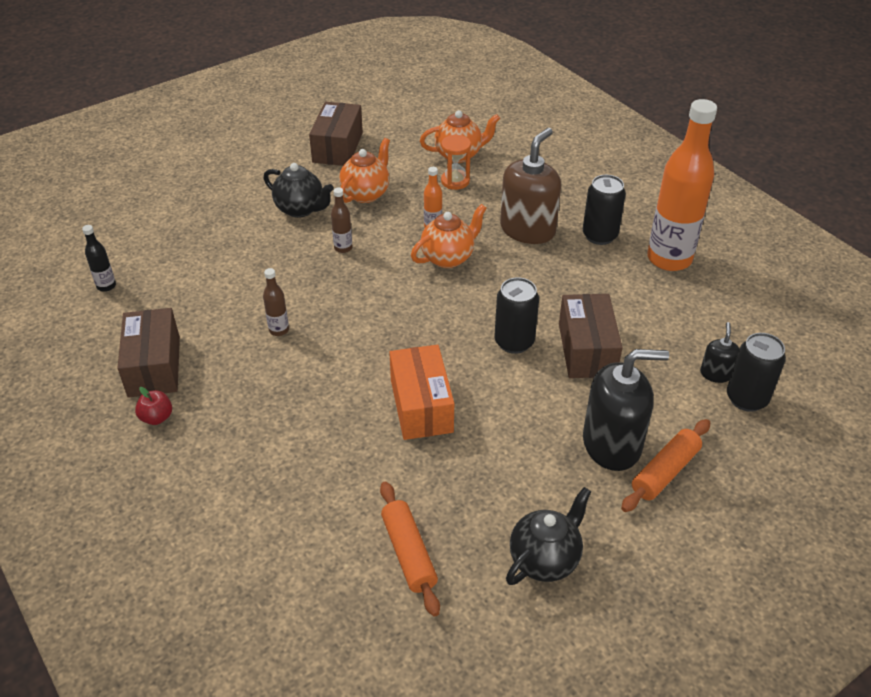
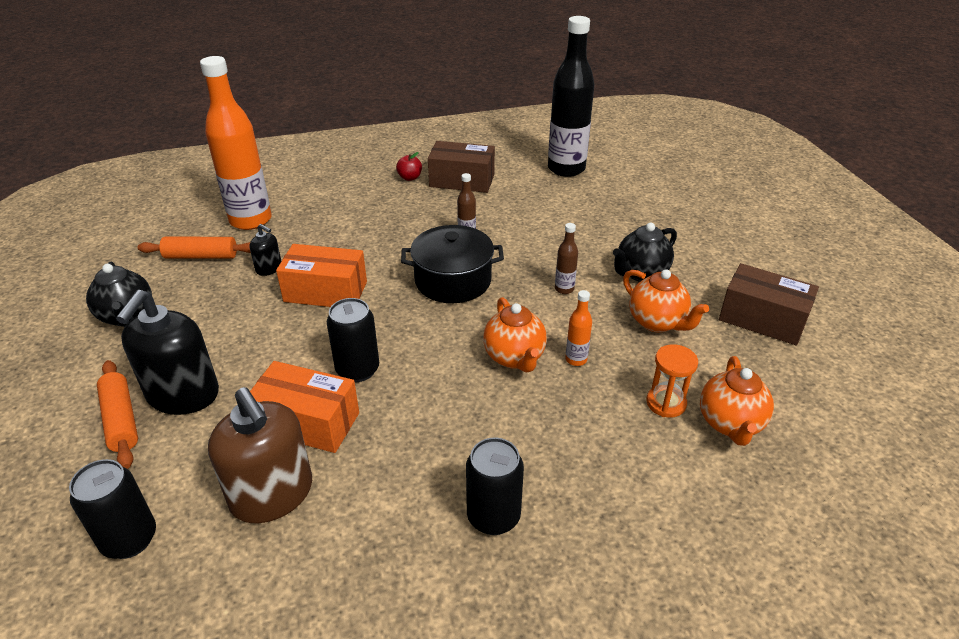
camera: 110 degrees right, 5 degrees down
(106, 286) = (566, 169): black bottle -> black bottle, size x2.42
(361, 319) = (453, 280): none -> black pot
(527, 230) = (537, 442): brown soap dispenser -> brown soap dispenser (272, 494)
(587, 350) = (307, 422): brown box -> orange box
(669, 259) = (405, 582): orange bottle -> orange bottle (250, 220)
(716, 374) = (185, 527): black soap dispenser -> black soap dispenser (269, 268)

